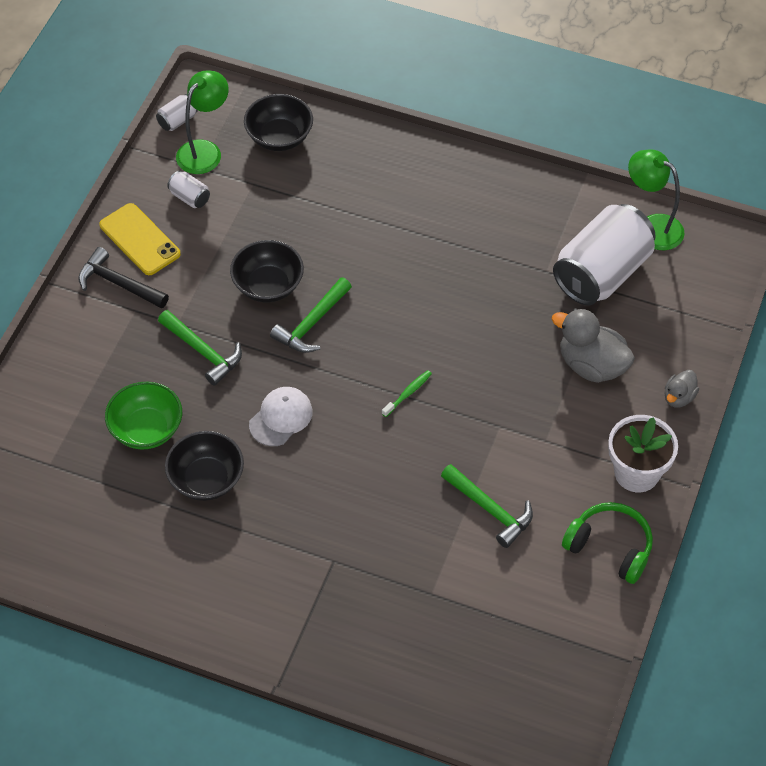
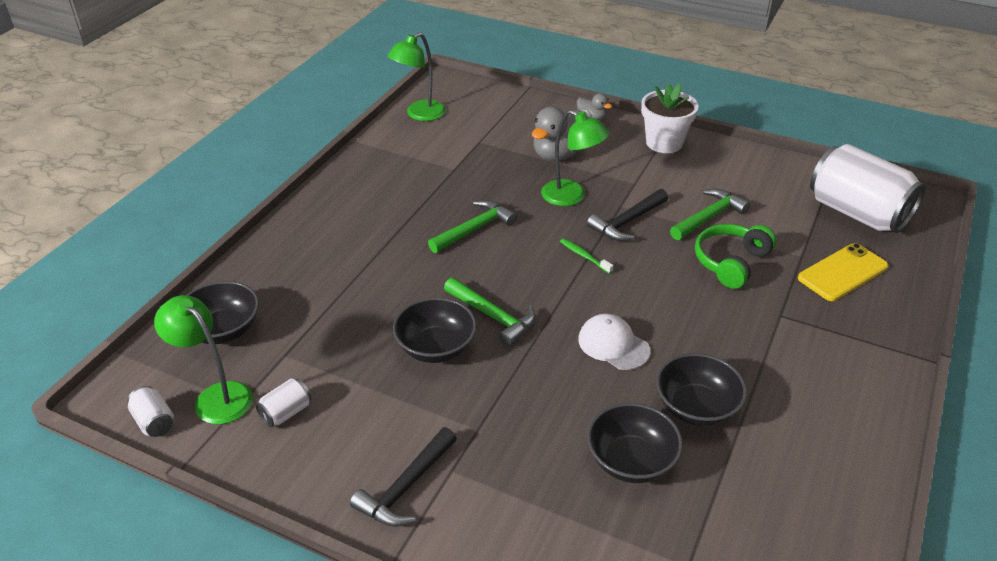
camera: 85 degrees left, 15 degrees down
(139, 240) = (339, 464): yellow phone -> yellow phone (842, 272)
(146, 429) = (631, 461): green bowl -> black bowl
(203, 352) = (522, 406): green hammer -> green hammer (474, 229)
(470, 431) = (627, 222): none -> black hammer
(509, 380) = (571, 197): none -> green lamp
(601, 273) = (462, 141): white can -> white can (857, 213)
(610, 547) = (736, 161): green headphones -> green headphones (731, 262)

